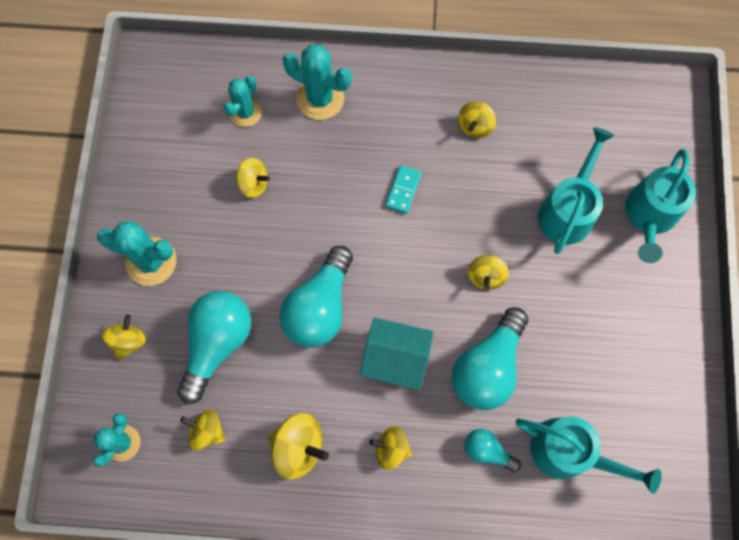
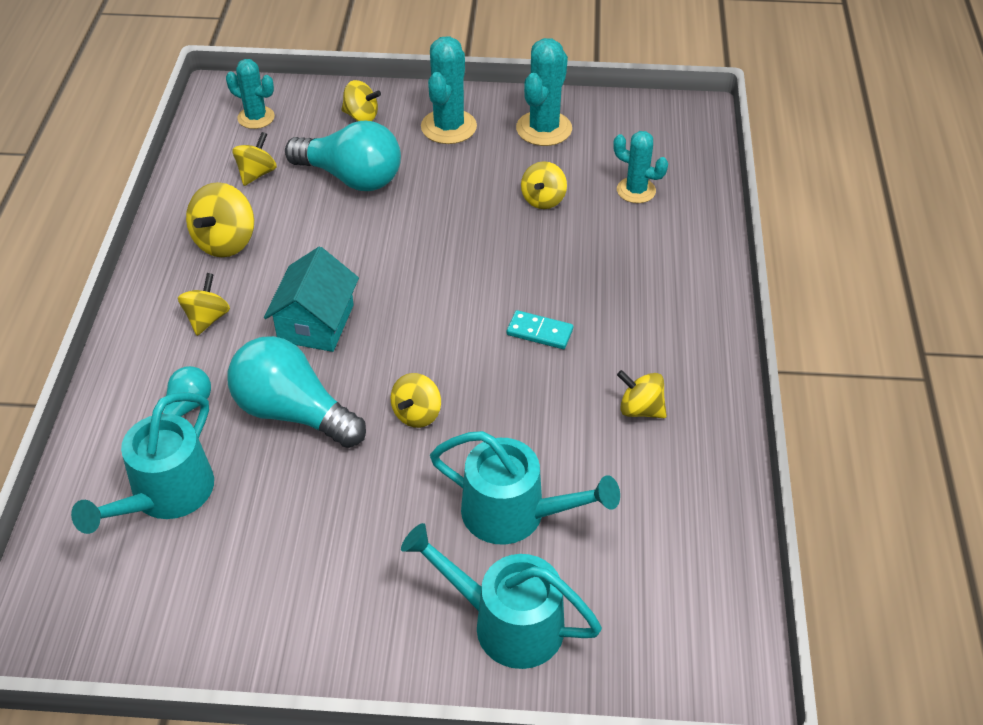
camera: 90 degrees right, 25 degrees down
(319, 307) = (386, 256): turquoise light bulb -> none
(320, 98) = (663, 254): turquoise cactus -> turquoise cactus (544, 129)
(485, 276) = (417, 414): yellow spinning top -> yellow spinning top turned 75 degrees counterclockwise

